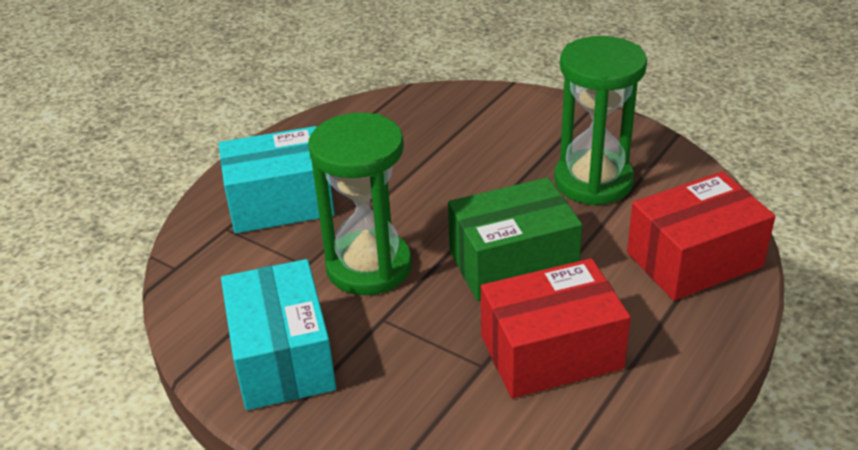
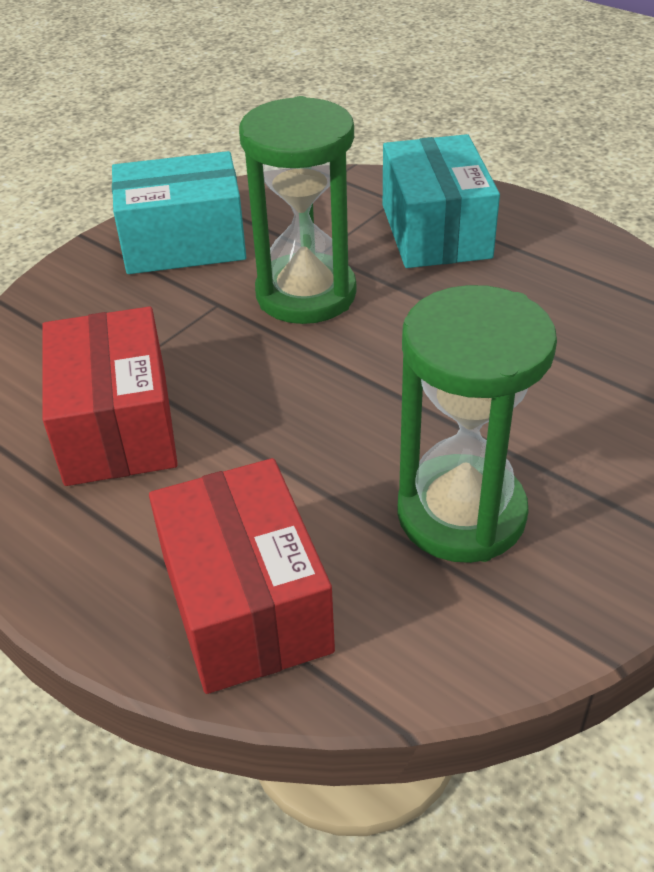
camera: 95 degrees right, 5 degrees up
(512, 263) = (285, 408): green box -> none

